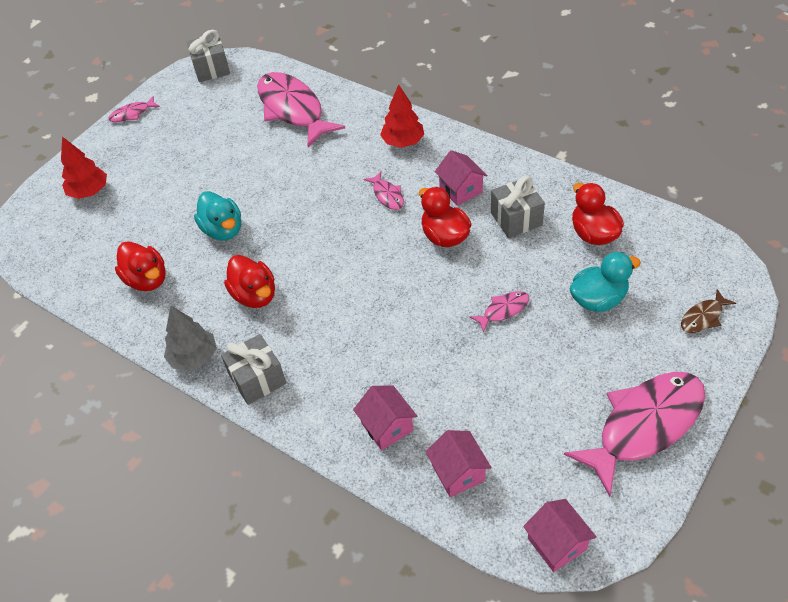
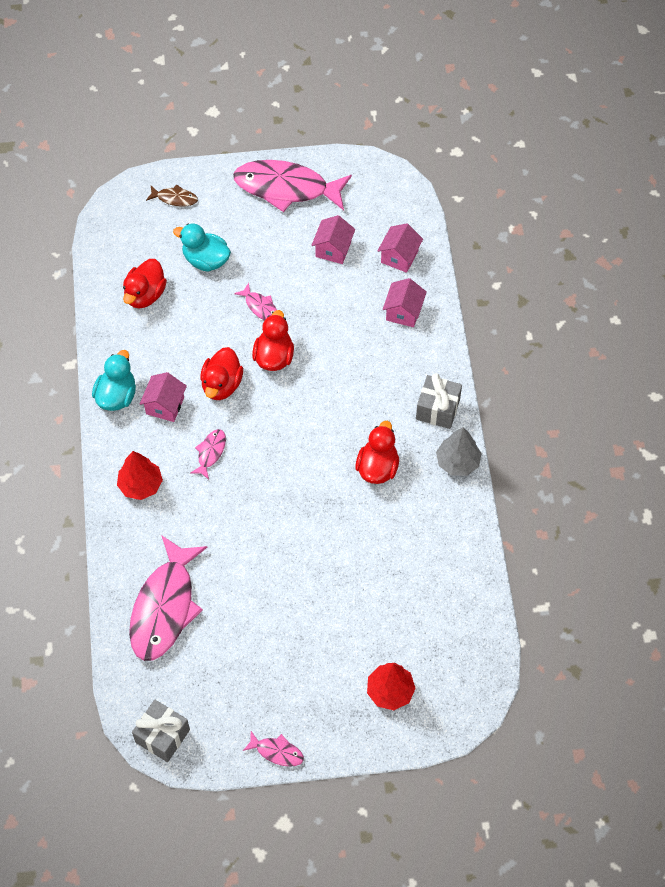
camera: 135 degrees left, 10 degrees up
(147, 279) = (428, 554): red duck -> red duck (274, 357)
(223, 230) = (340, 543): turquoise duck -> turquoise duck (117, 396)
(503, 310) = (260, 307): pink fish -> pink fish turned 150 degrees counterclockwise
(516, 219) = (167, 350): grey gift -> none
(557, 544) = (398, 188): pink house -> pink house (333, 249)

